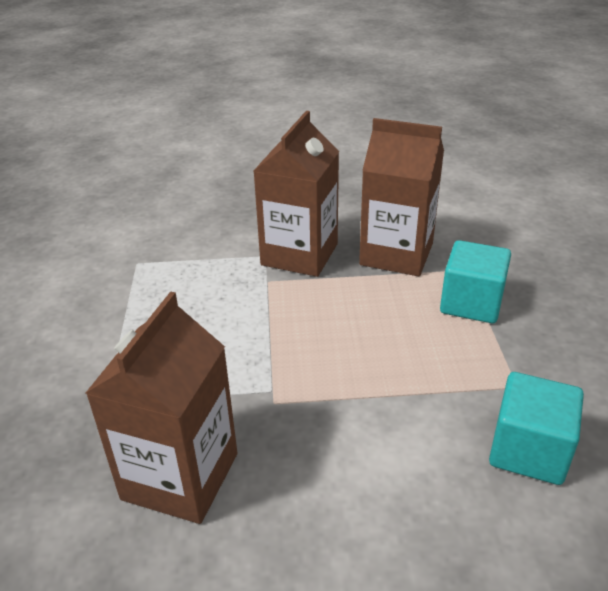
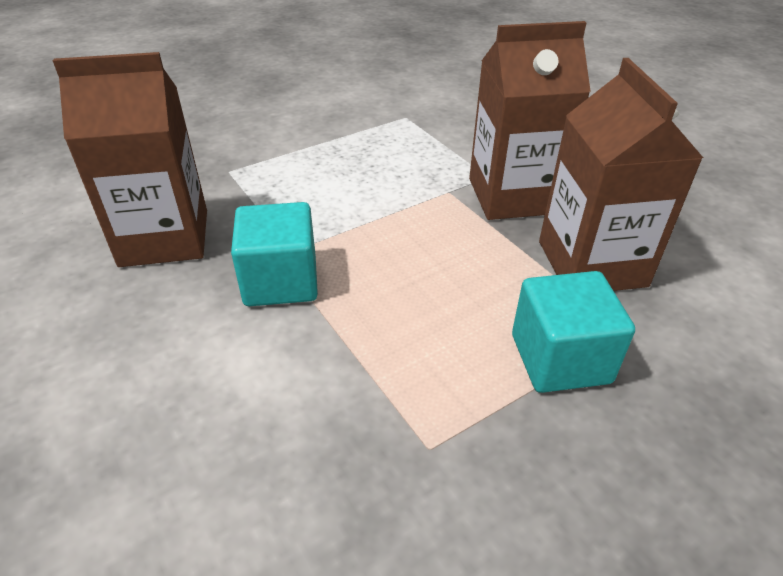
camera: 60 degrees right, 5 degrees up
(528, 450) = (317, 489): turquoise cube -> turquoise cube (281, 281)

